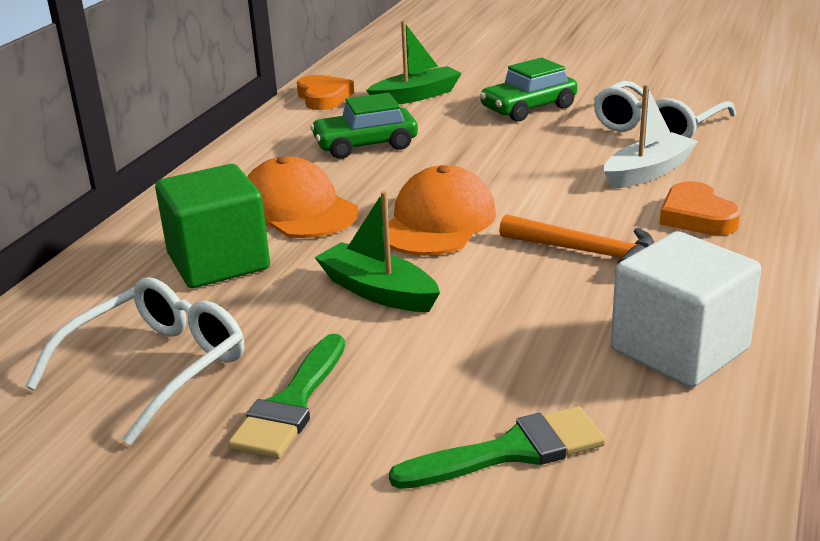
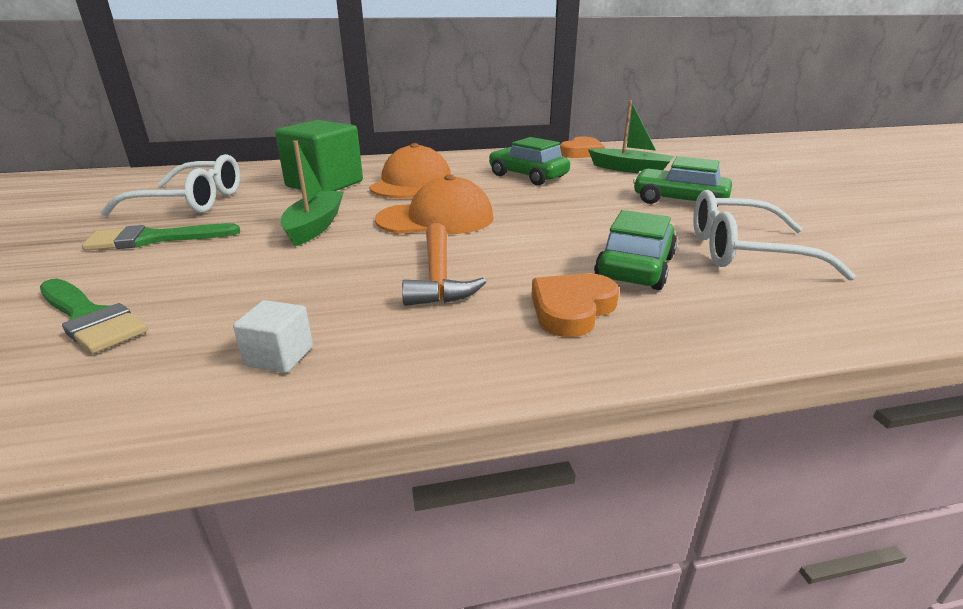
camera: 55 degrees right, 0 degrees up
(647, 172) = (635, 267): white boat -> green car
(679, 350) = (279, 356): white cube -> white cube, size x0.46

